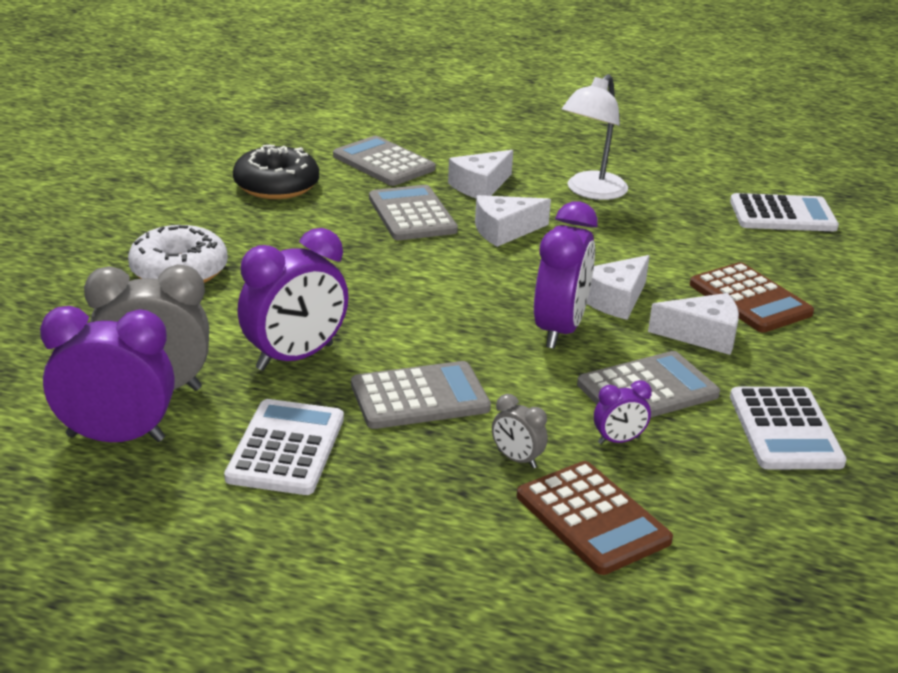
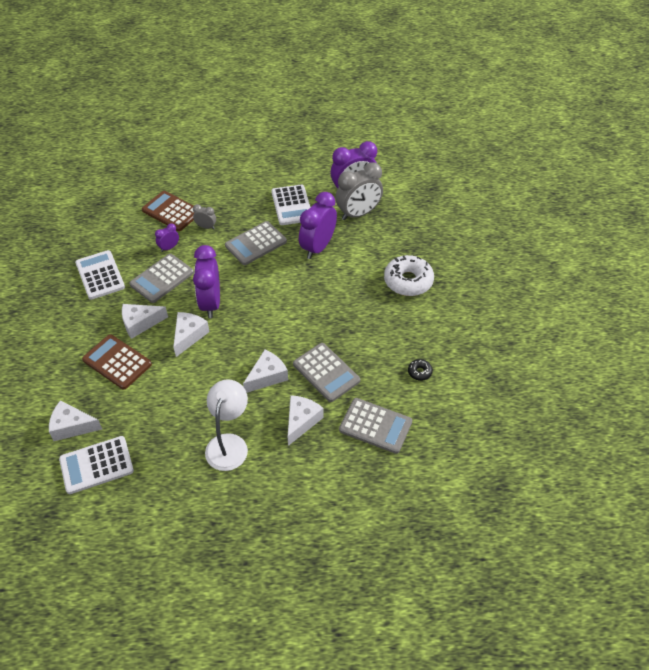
camera: 160 degrees right, 20 degrees up
(276, 185) = (419, 372): black donut -> black donut, size x0.45
(823, 253) = (72, 426): none -> white cheese

